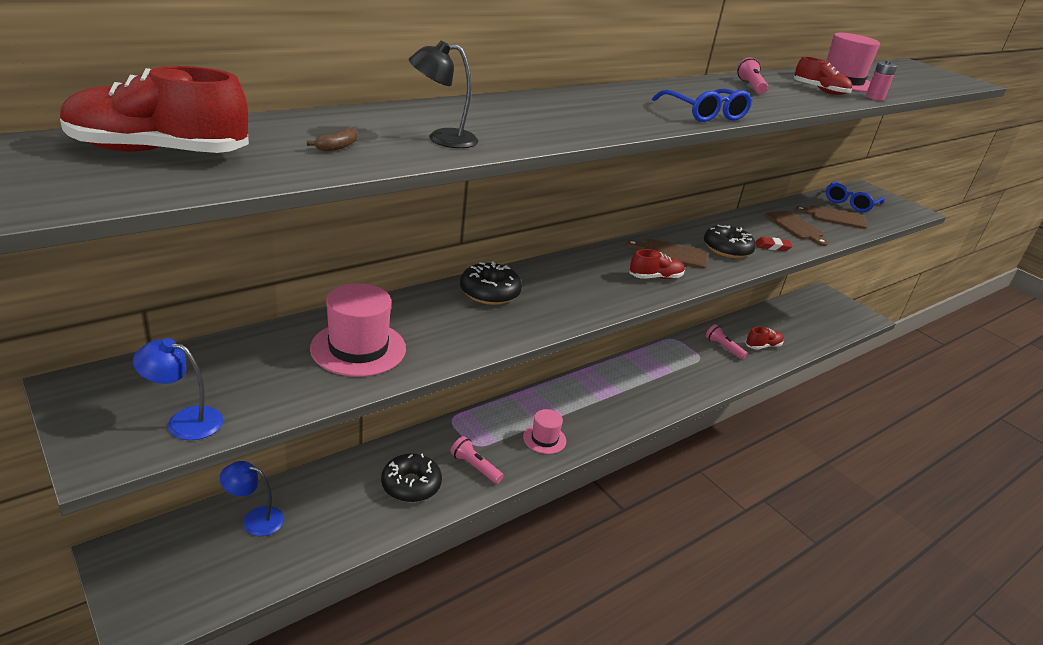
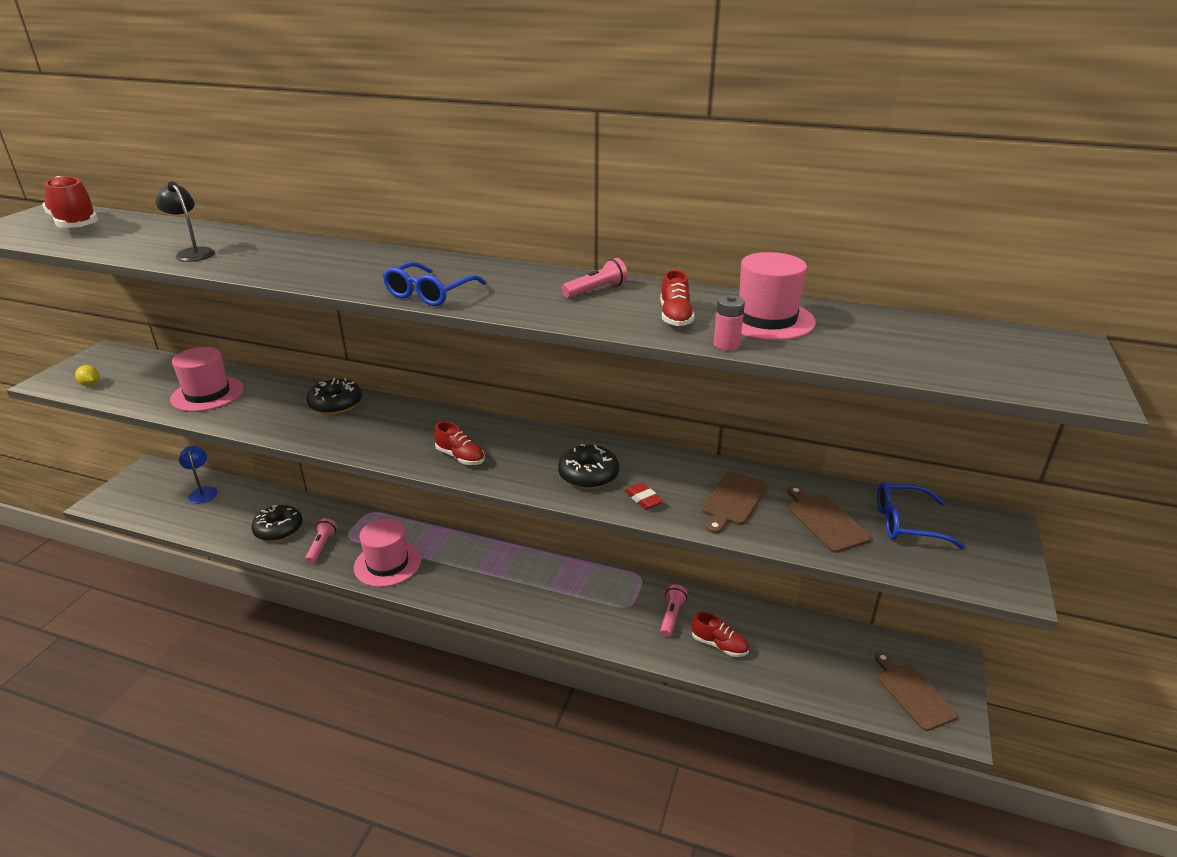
camera: 60 degrees right, 0 degrees up
(184, 421) = (90, 384): blue lamp -> yellow lemon
(337, 147) = (136, 242): brown banana -> none
(544, 439) = (387, 564): pink hat -> pink hat, size x1.61
(672, 253) = (526, 451): brown cutting board -> brown cutting board (913, 693)

